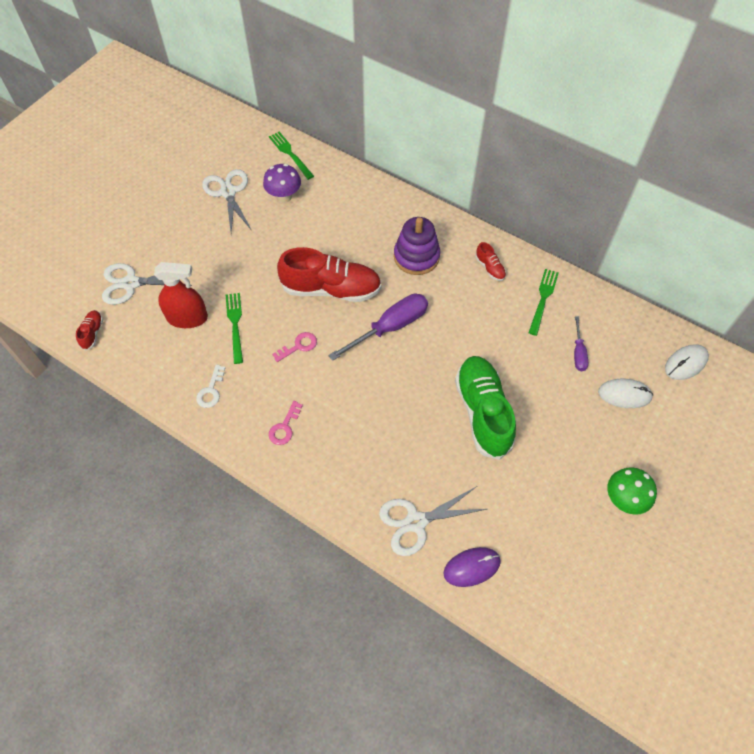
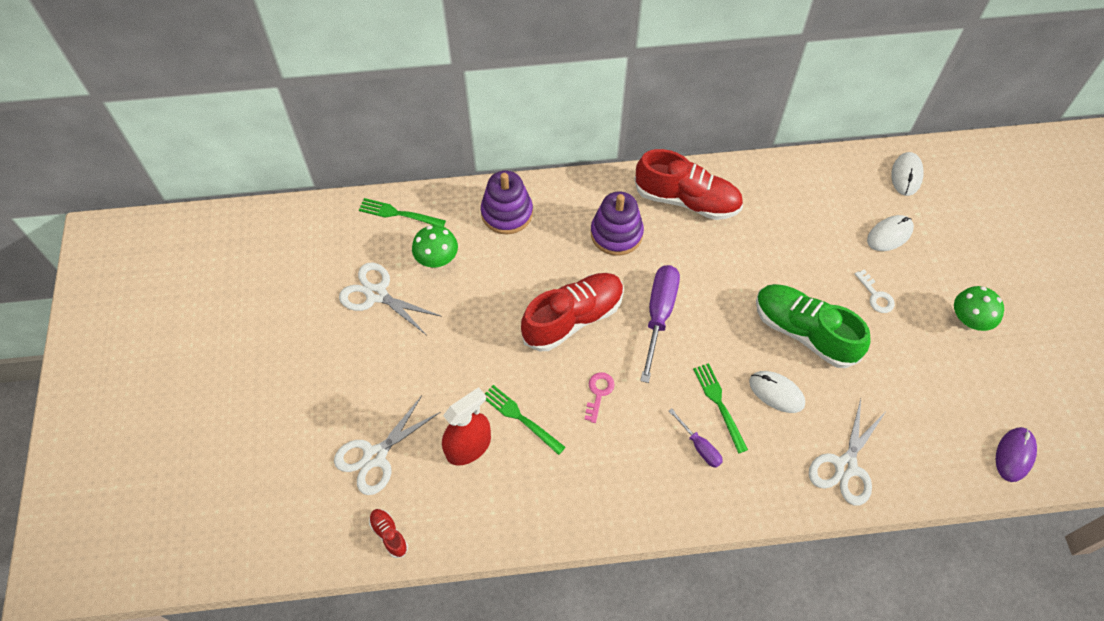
camera: 40 degrees left, 0 degrees up
(211, 390) = (563, 496): white key -> white key (876, 296)
(284, 197) = (437, 261): purple mushroom -> green mushroom
(284, 427) = (662, 476): pink key -> none
(357, 196) = (507, 213): none -> purple stacking toy
(419, 436) = (776, 392): none -> white mouse
(472, 567) = (920, 467): purple mouse -> purple mouse (1014, 455)
(490, 268) = (687, 200): red shoe -> red shoe, size x2.33
(543, 299) = (754, 197): green fork -> green fork (719, 404)
(578, 353) = (825, 225): purple screwdriver -> purple screwdriver (699, 446)

